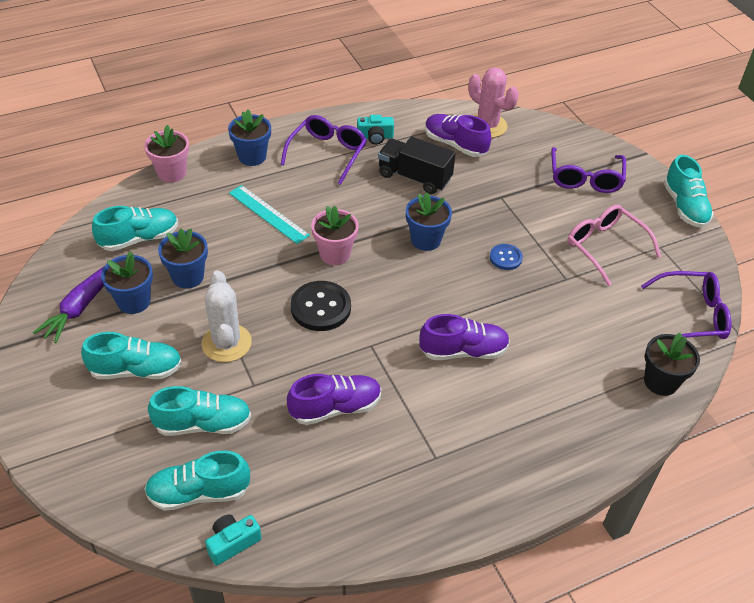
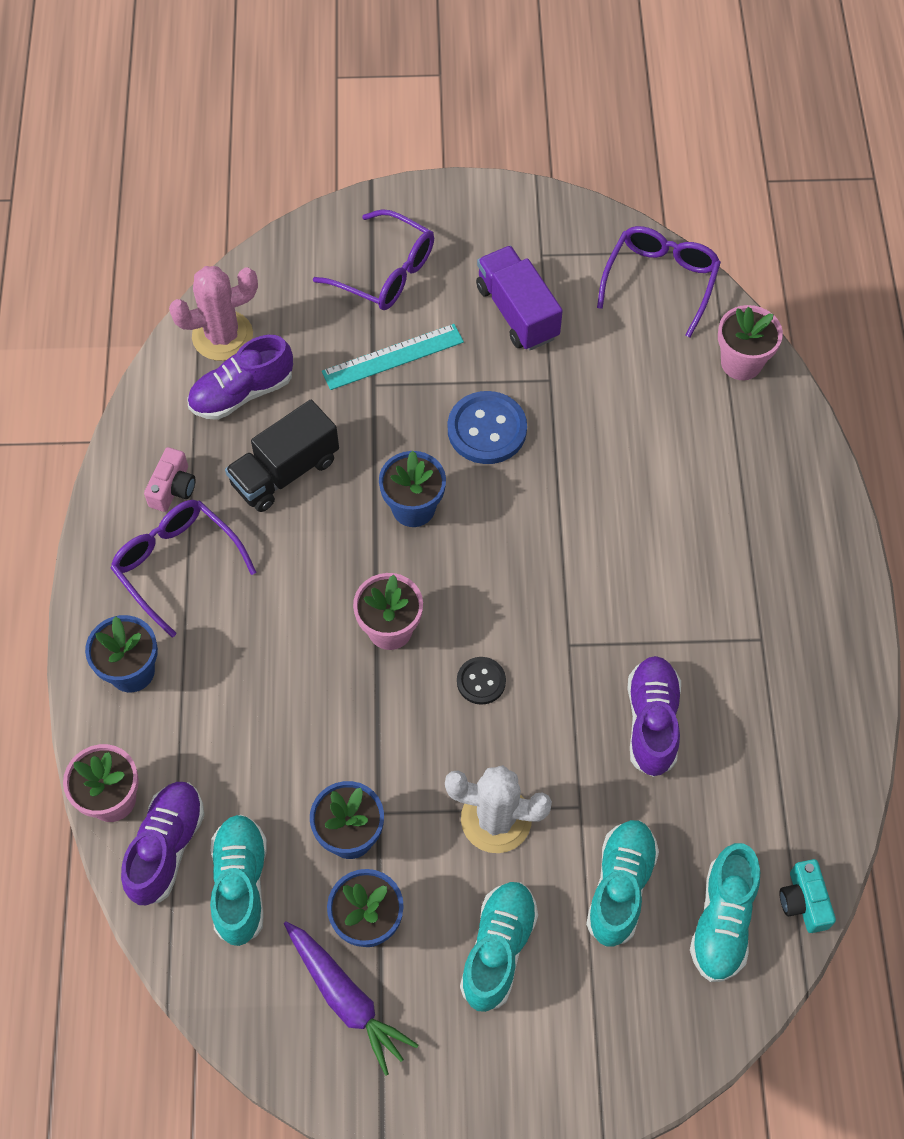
camera: 65 degrees left, 15 degrees up
(268, 214) = (270, 688): turquoise ruler -> turquoise ruler (393, 357)
(320, 307) = (481, 681): black button -> black button, size x0.57
(375, 137) = (173, 488): turquoise camera -> pink camera
(463, 351) = (619, 544): purple shoe -> purple shoe (166, 847)
(505, 258) = (487, 429): blue button -> blue button, size x1.75
(605, 247) = (517, 312): pink glasses -> purple truck
(661, 382) = (741, 363): black flower pot -> pink flower pot
(684, 207) = (487, 193): turquoise shoe -> none

